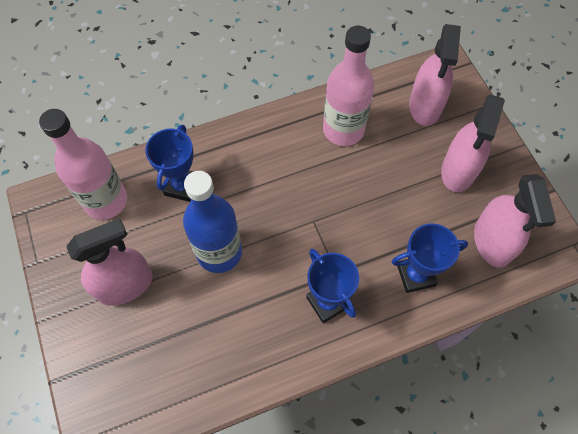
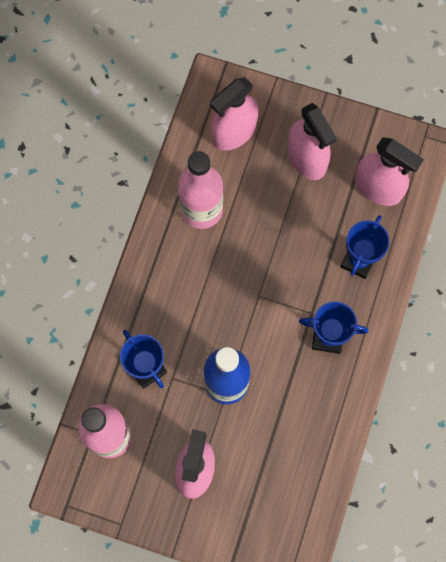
camera: 50 degrees left, 10 degrees up
(425, 106) = (234, 132): pink spray bottle -> pink spray bottle turned 90 degrees clockwise

